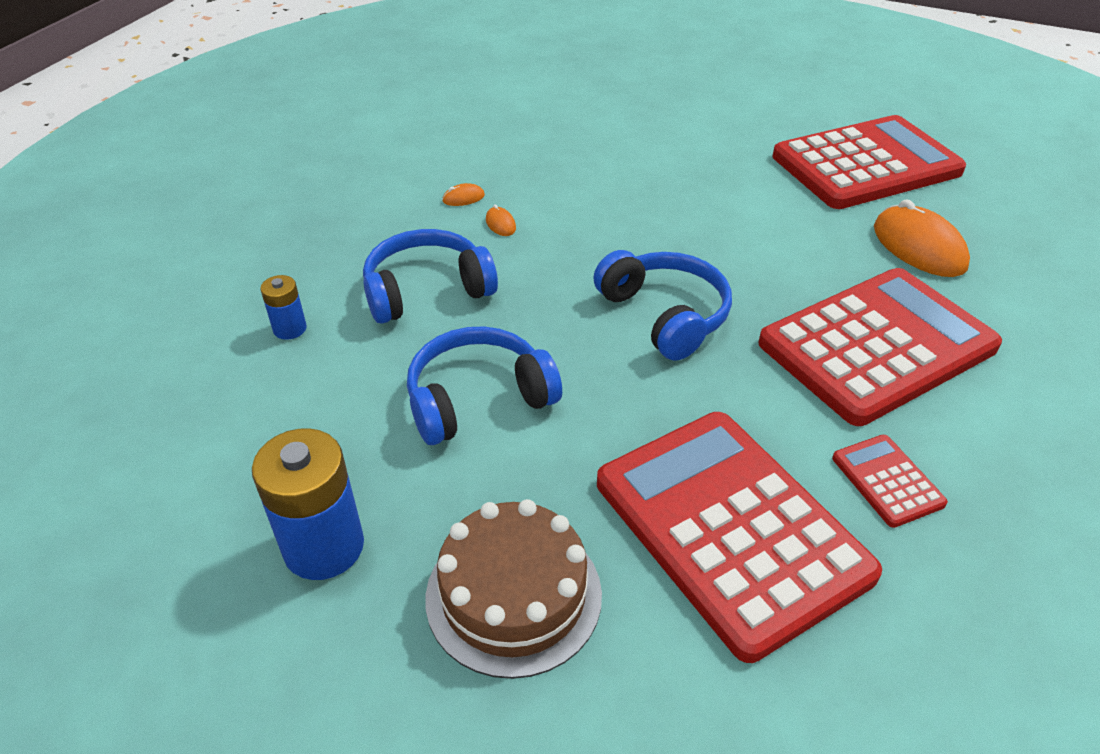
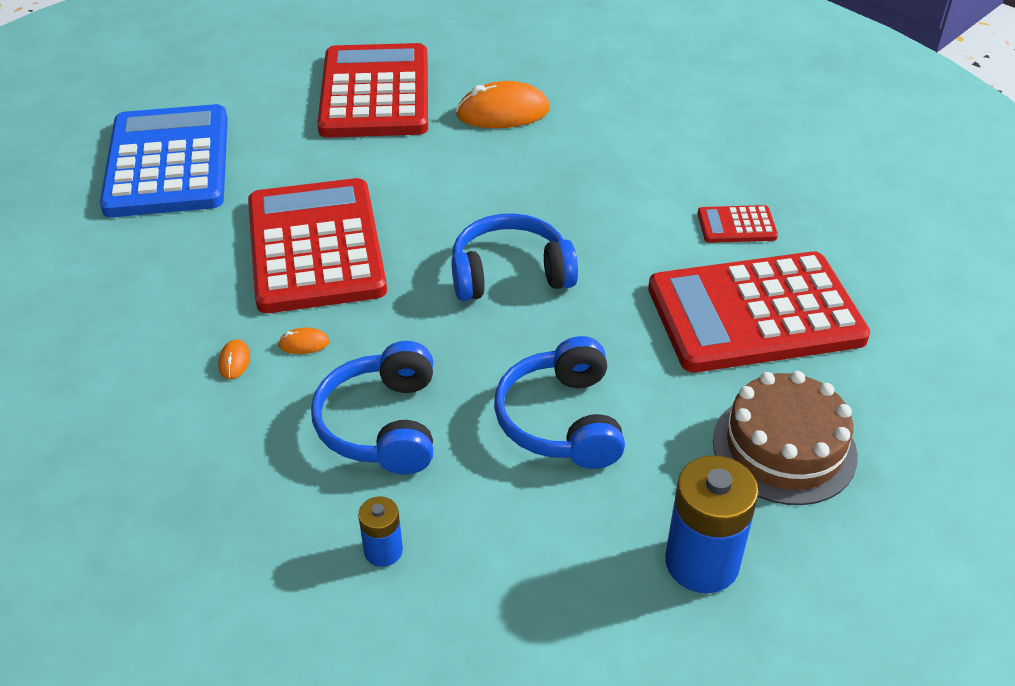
camera: 70 degrees left, 0 degrees up
(670, 99) = (168, 163): none -> blue calculator
(877, 346) = (604, 177): red calculator -> red calculator (315, 247)

